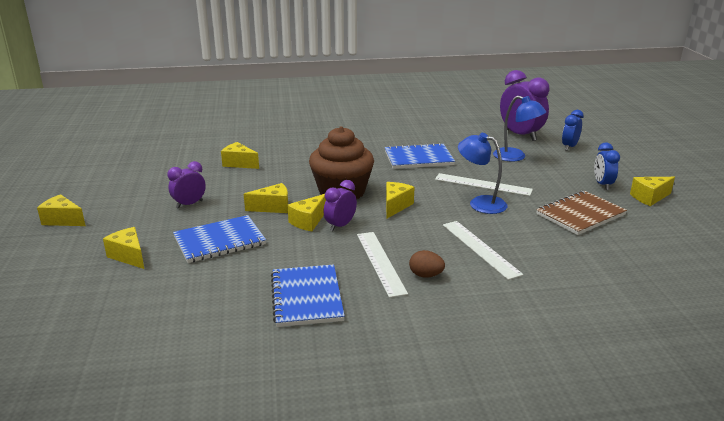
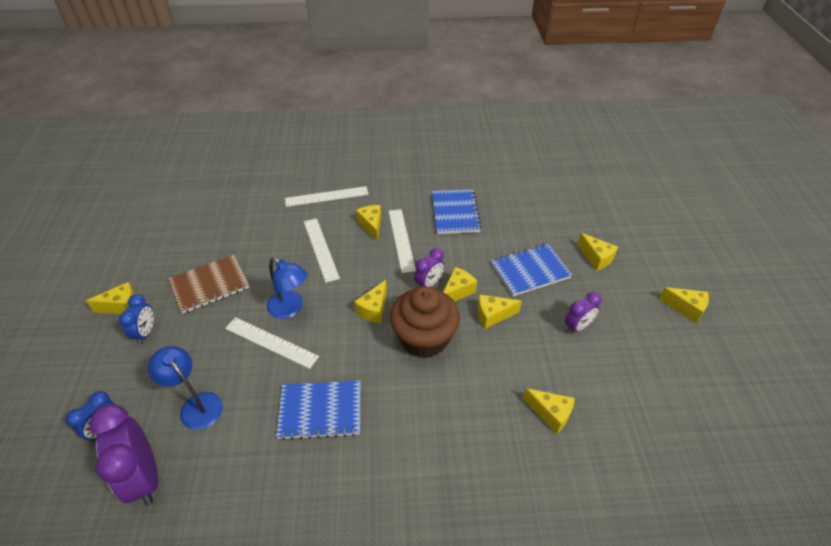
camera: 175 degrees left, 20 degrees up
(426, 275) = (371, 226): brown egg -> yellow cheese
(512, 310) = (326, 196): none -> white ruler

